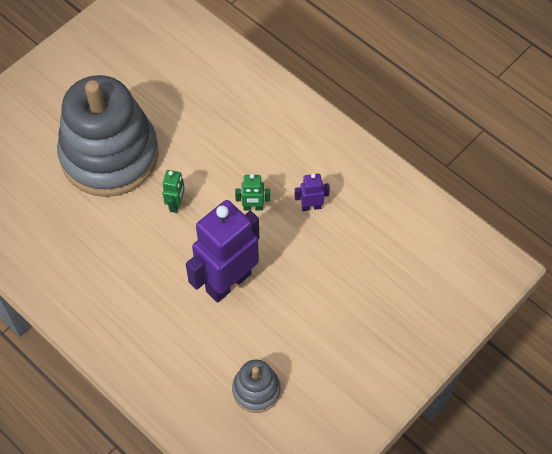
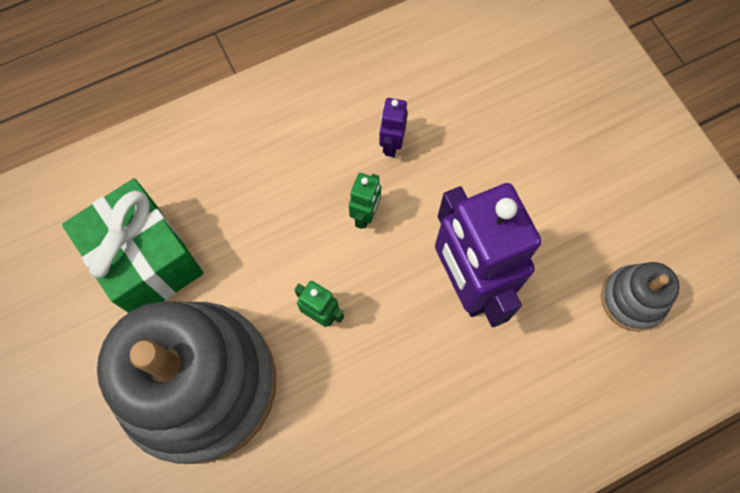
camera: 70 degrees left, 10 degrees up
(175, 99) = (147, 261): none -> green gift

